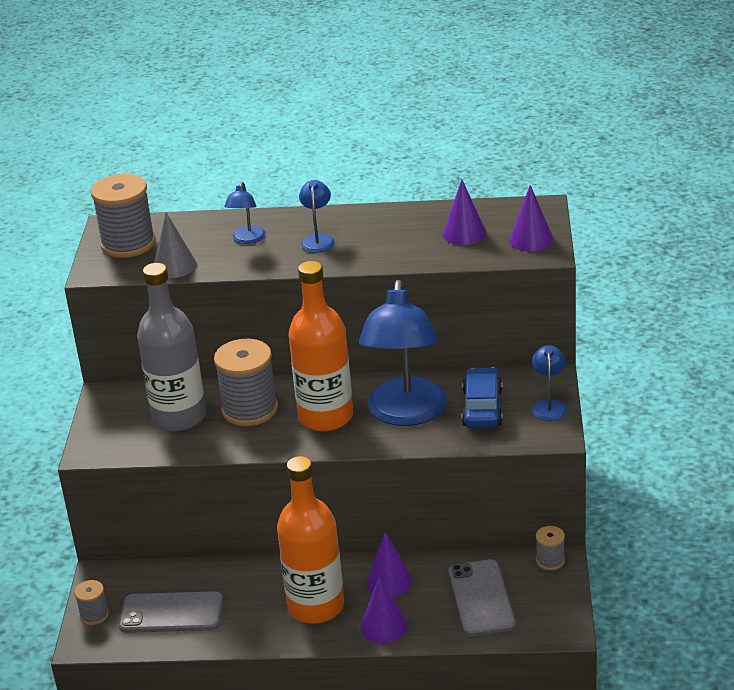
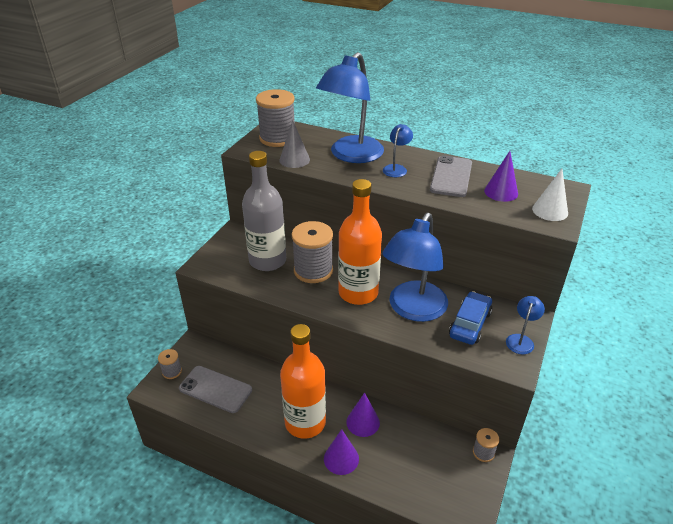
camera: 20 degrees right, 5 degrees up
(247, 239) = (351, 155): blue lamp -> blue lamp, size x2.29
(481, 598) = (419, 464): grey phone -> grey phone (451, 176)
(531, 239) = (550, 211): purple cone -> white cone

